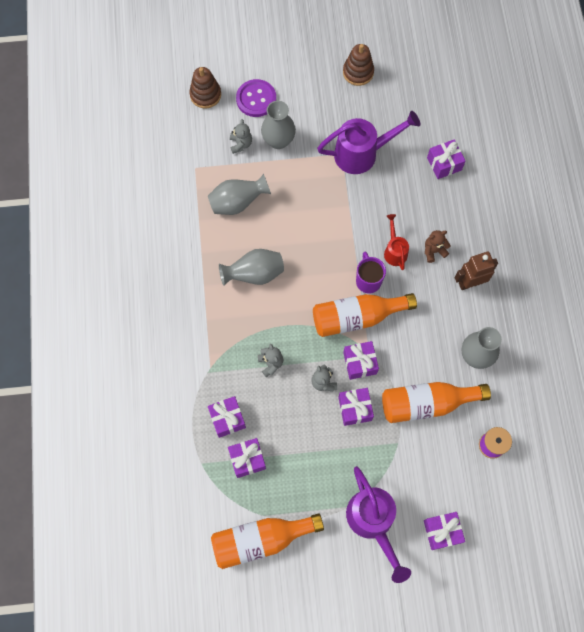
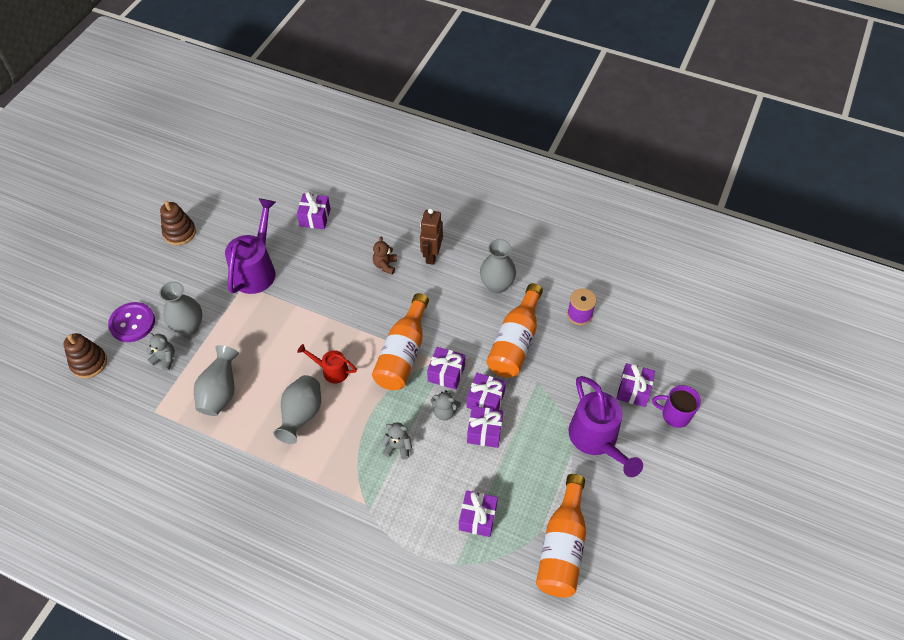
camera: 60 degrees left, 15 degrees down
(227, 419) = (427, 515): purple gift -> purple gift (484, 432)
(368, 280) = (376, 327): purple mug -> purple mug (674, 415)
(373, 522) = (596, 440): purple watering can -> purple watering can turned 60 degrees clockwise
(394, 251) = (364, 293): red watering can -> red watering can (331, 370)

